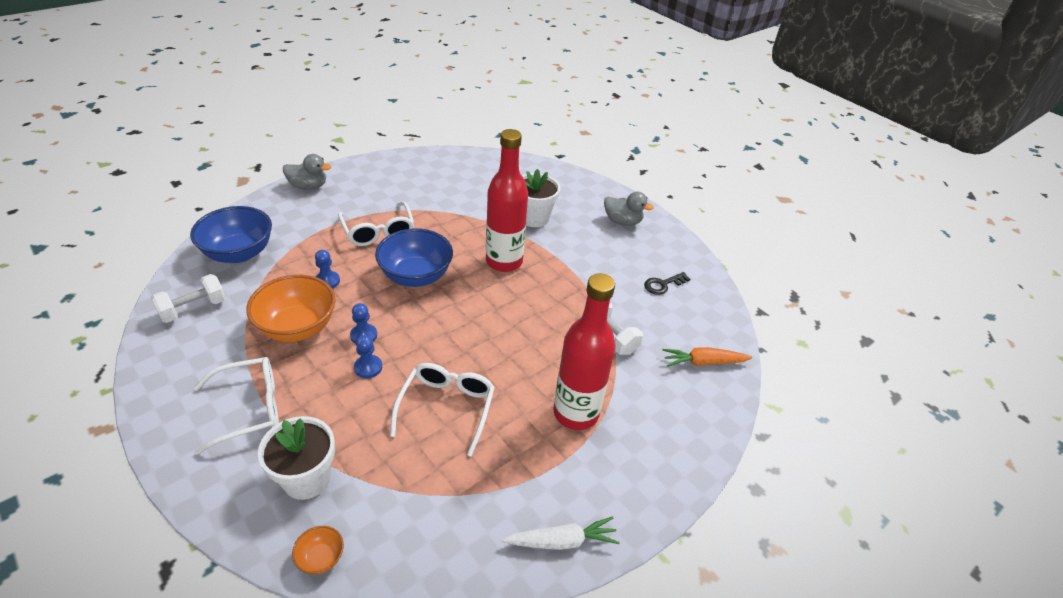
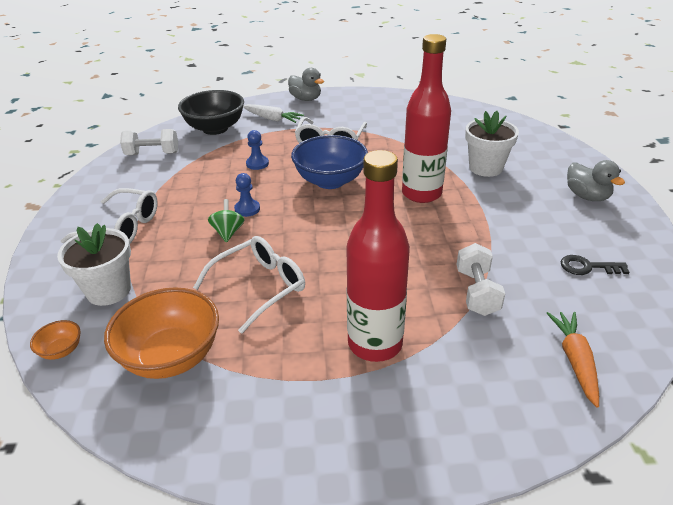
camera: 40 degrees right, 5 degrees down
(239, 253) = (215, 128): blue bowl -> black bowl
(297, 327) = (206, 187): orange bowl -> orange bowl (171, 357)
(368, 367) = (228, 232): blue pawn -> green spinning top
(562, 541) = (253, 449): white carrot -> white carrot (272, 119)
(703, 362) = (575, 360): orange carrot -> orange carrot turned 60 degrees clockwise

